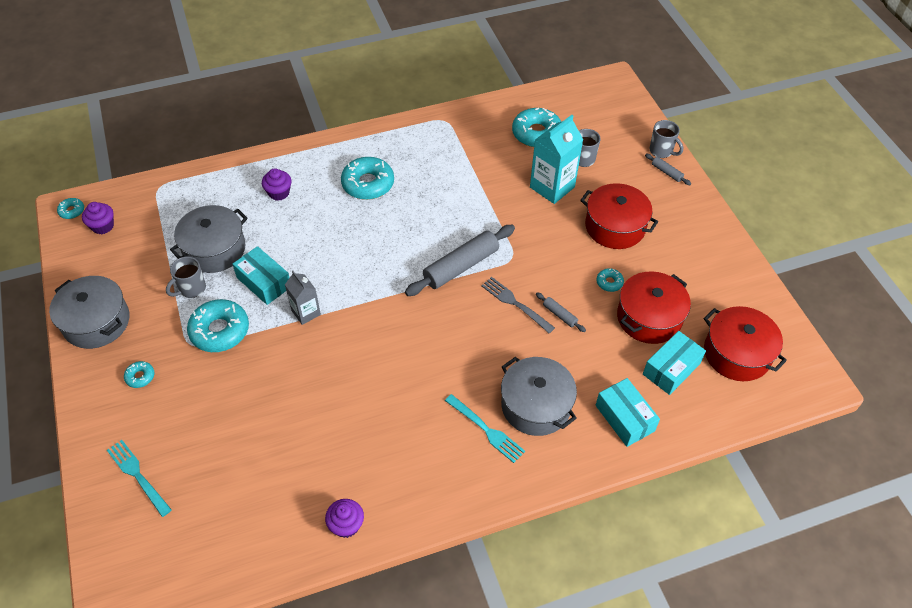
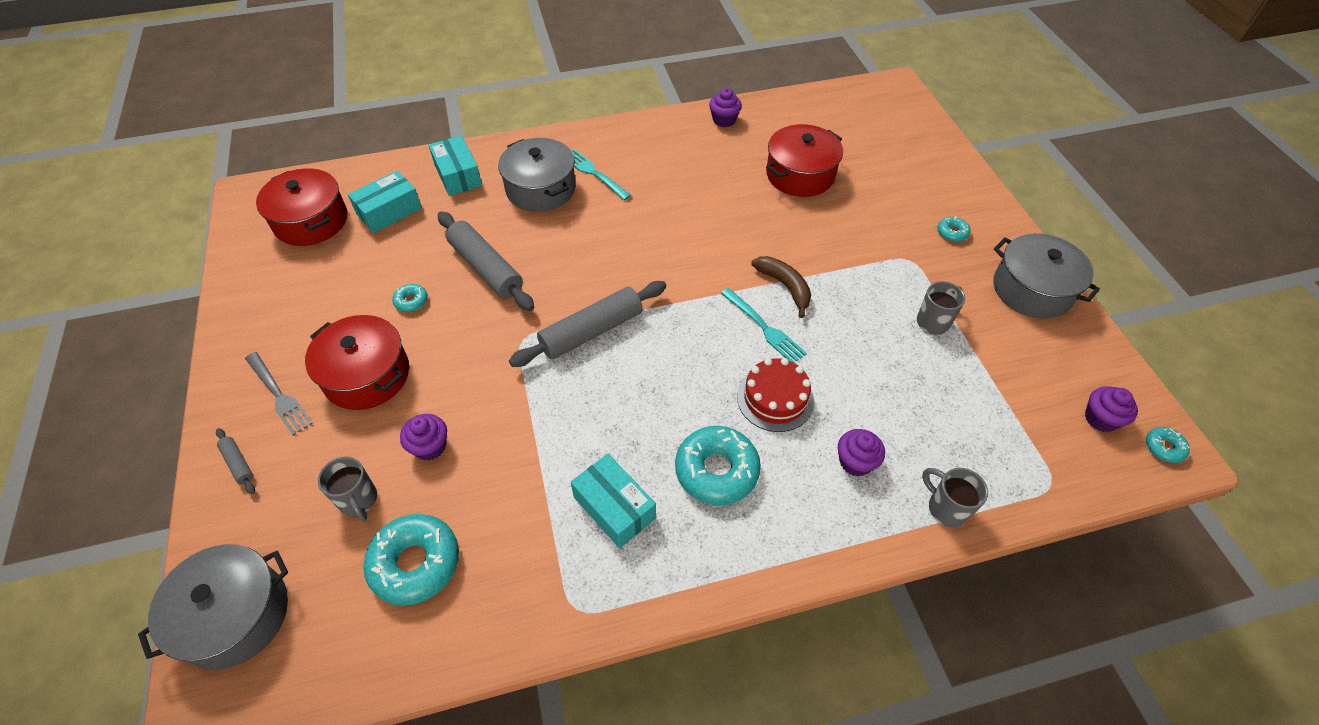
camera: 175 degrees left, 0 degrees up
(138, 475) = (916, 158): turquoise fork -> turquoise fork (764, 327)
(214, 249) = (923, 373): grey pot -> grey pot (235, 615)
(220, 331) = (881, 272): turquoise donut -> none
(264, 282) = (844, 325): turquoise box -> turquoise box (614, 507)
(306, 312) = (785, 287): grey carton -> brown banana
(325, 227) = (775, 398): none -> red cake
(515, 304) = (534, 283): grey fork -> grey fork (278, 395)
(552, 187) = (430, 446): turquoise carton -> purple cupcake
(559, 315) = (486, 268): grey rolling pin -> grey rolling pin, size x2.20
(649, 317) = (384, 260): red pot -> red pot (800, 174)
(661, 151) = (220, 508): grey mug -> grey mug (946, 508)

